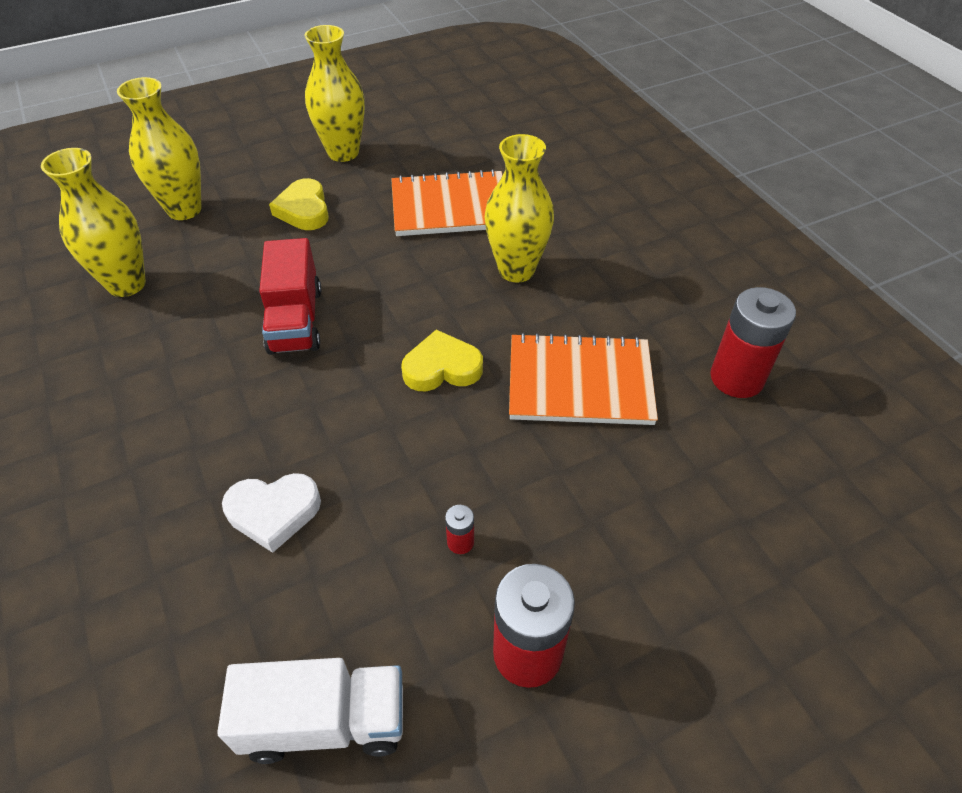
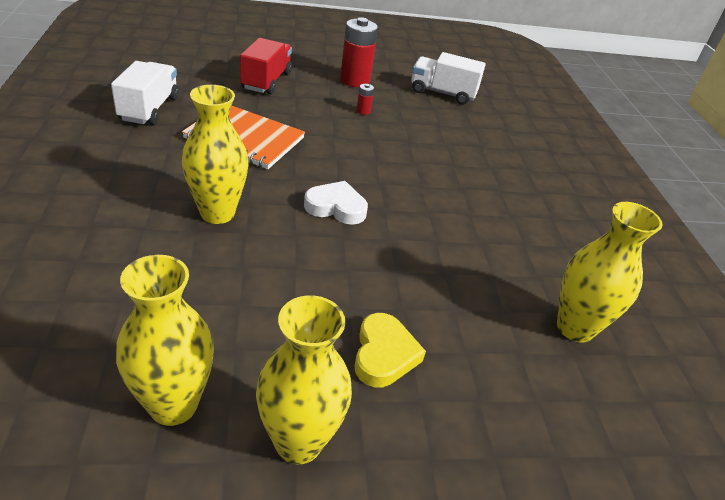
camera: 165 degrees left, 10 degrees down
(184, 209) = (528, 412): yellow vase -> yellow vase (173, 405)
(273, 512) = (454, 149): white heart -> white heart (336, 207)
(295, 320) = (421, 240): red truck -> red truck (266, 81)
(442, 368) = (326, 174): yellow heart -> none
(450, 207) = (222, 296): orange notebook -> none
(736, 378) = (149, 109): red battery -> white truck

